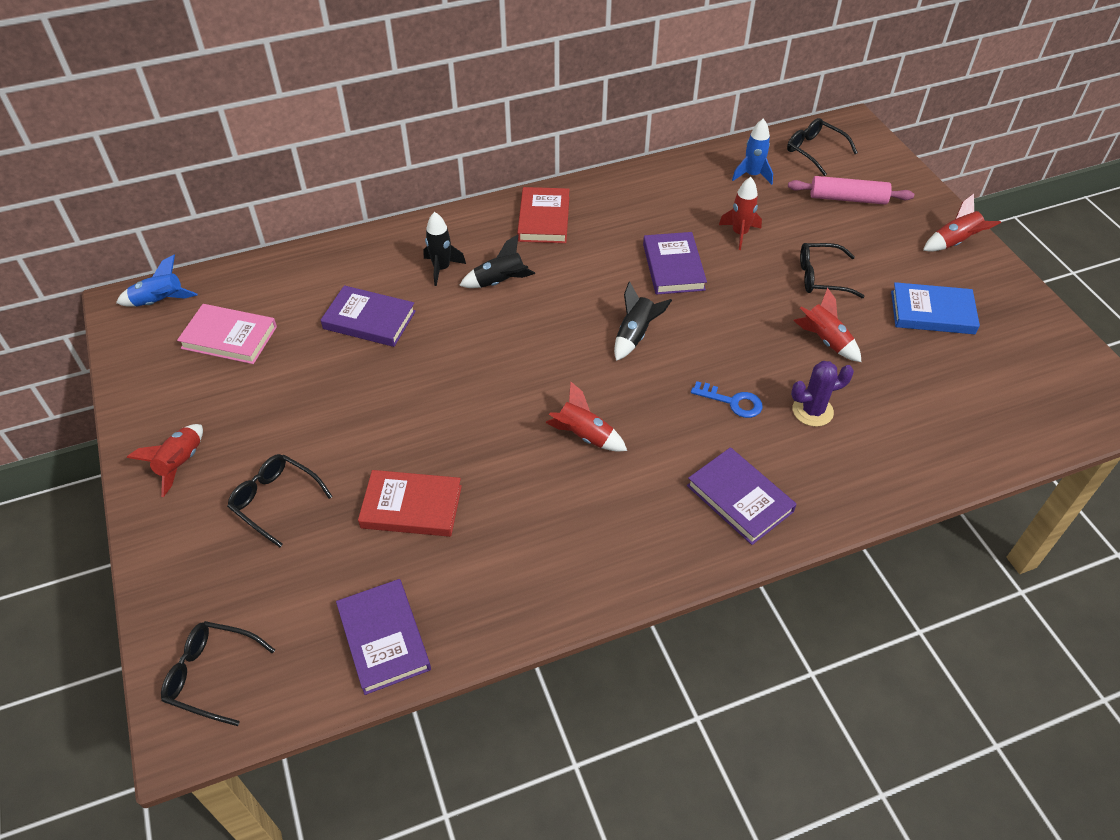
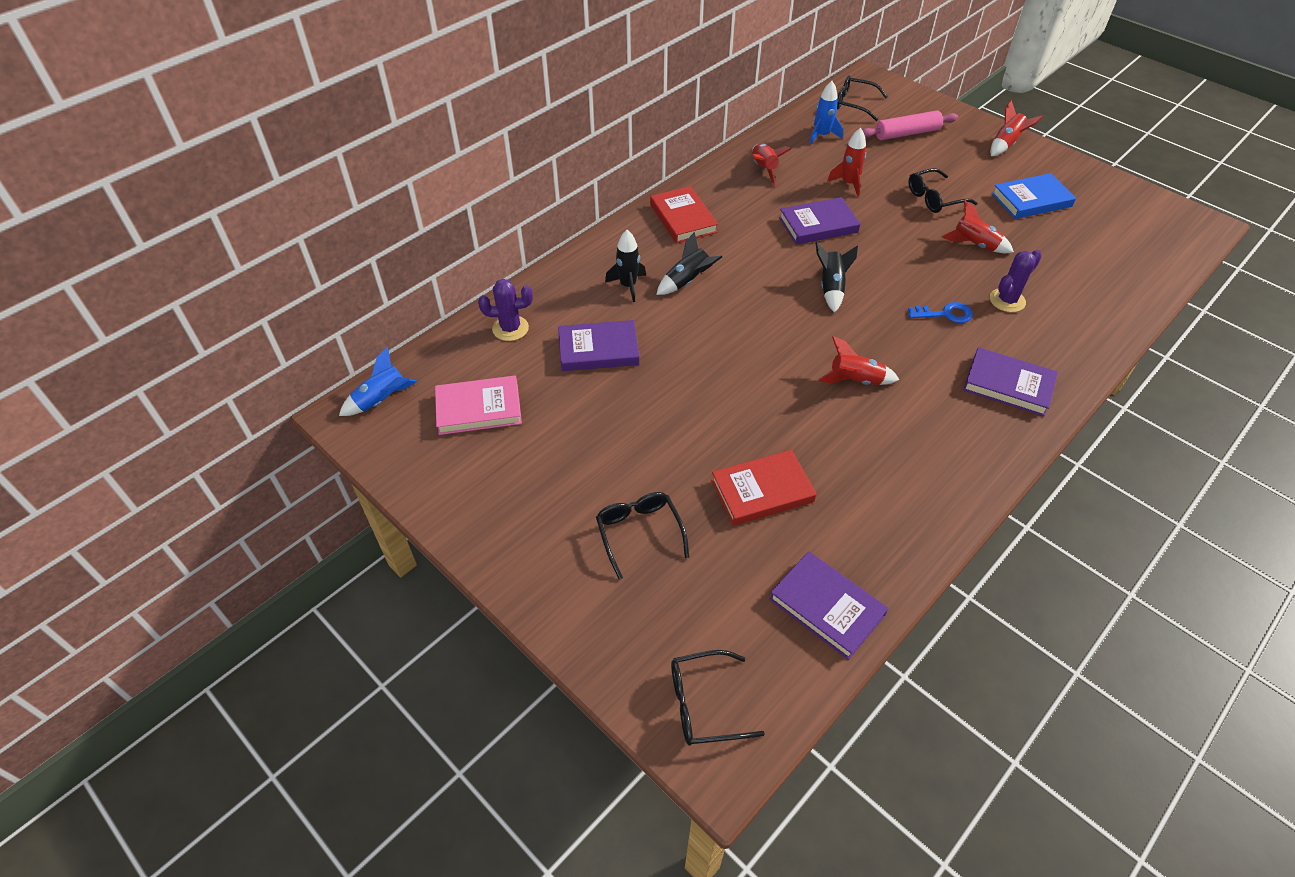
camera: 25 degrees left, 0 degrees up
(180, 463) = (522, 535): red rocket -> red rocket (763, 169)
(275, 501) = (639, 533): black glasses -> black glasses turned 60 degrees clockwise
(309, 274) = (510, 328): none -> purple cactus
(673, 267) = (818, 225): purple book -> purple book turned 75 degrees counterclockwise

